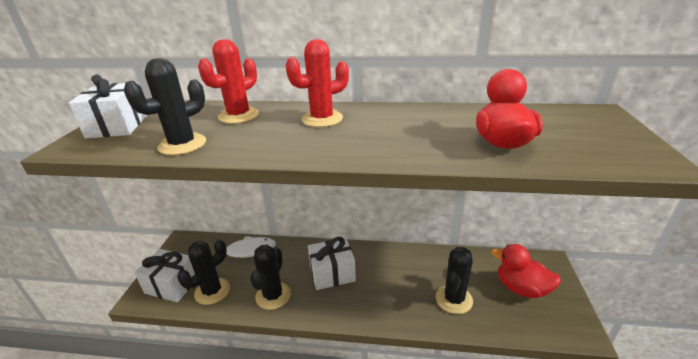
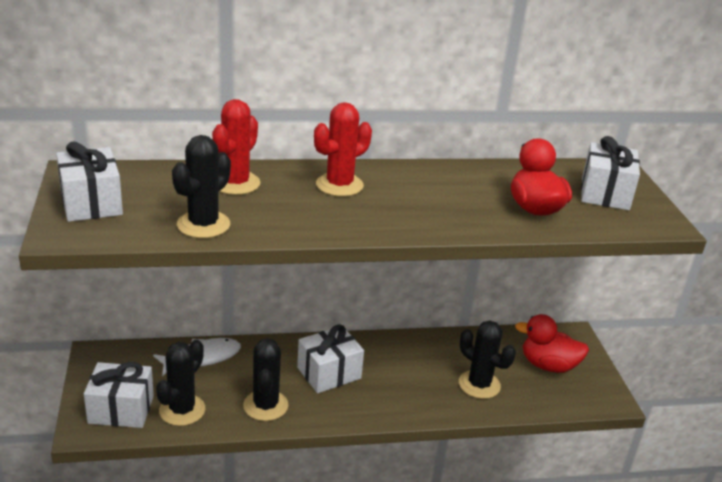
camera: 20 degrees left, 0 degrees up
(454, 299) = (479, 384): black cactus -> black cactus turned 60 degrees counterclockwise
(584, 132) = (605, 193): none -> white gift

